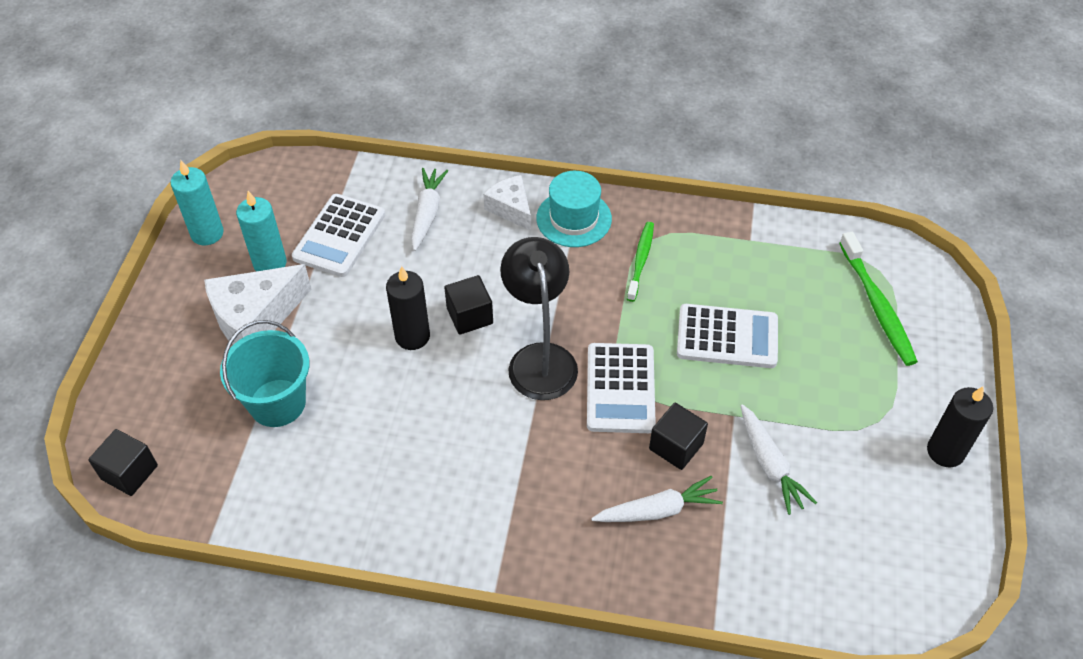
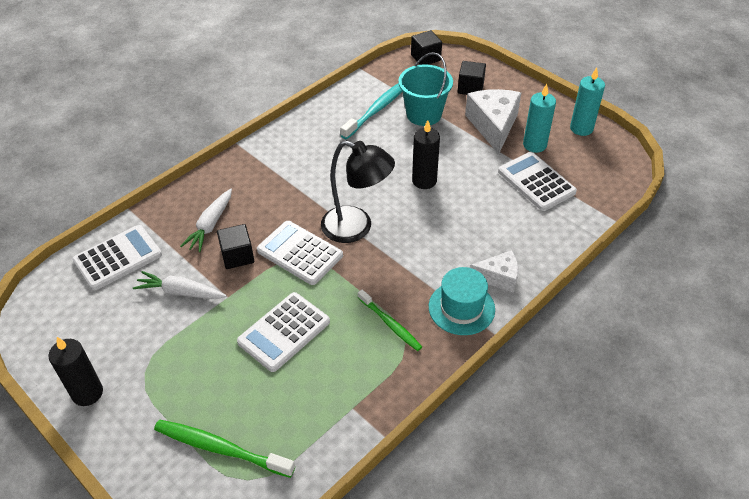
camera: 125 degrees right, 5 degrees down
(300, 463) = (377, 109): none -> turquoise toothbrush
(427, 213) = (527, 231): white carrot -> none
(470, 316) = (418, 212): black cube -> black cube (470, 88)
(790, 573) = (118, 258): none -> white calculator

